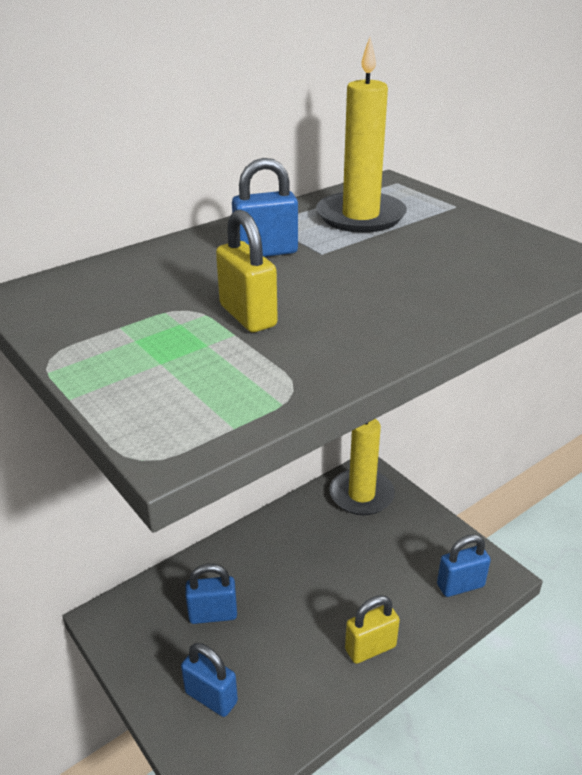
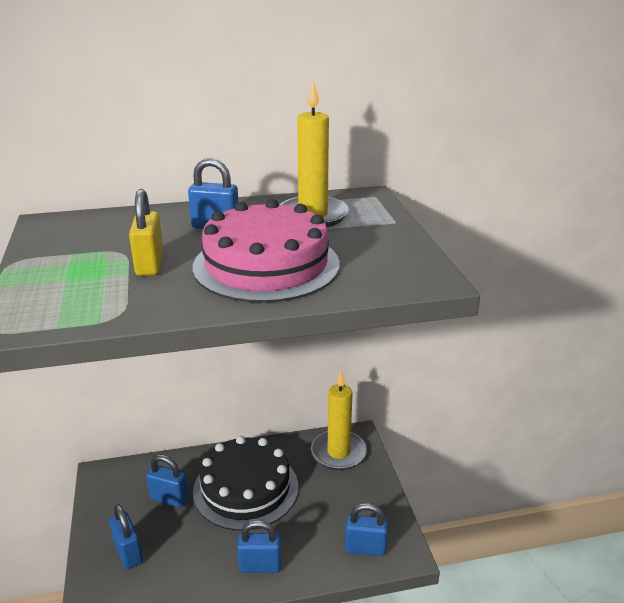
camera: 25 degrees right, 5 degrees down
(292, 569) = (246, 488): none -> black cake
(370, 648) = (260, 566): yellow padlock -> blue padlock
(387, 283) = (266, 265): none -> pink cake

